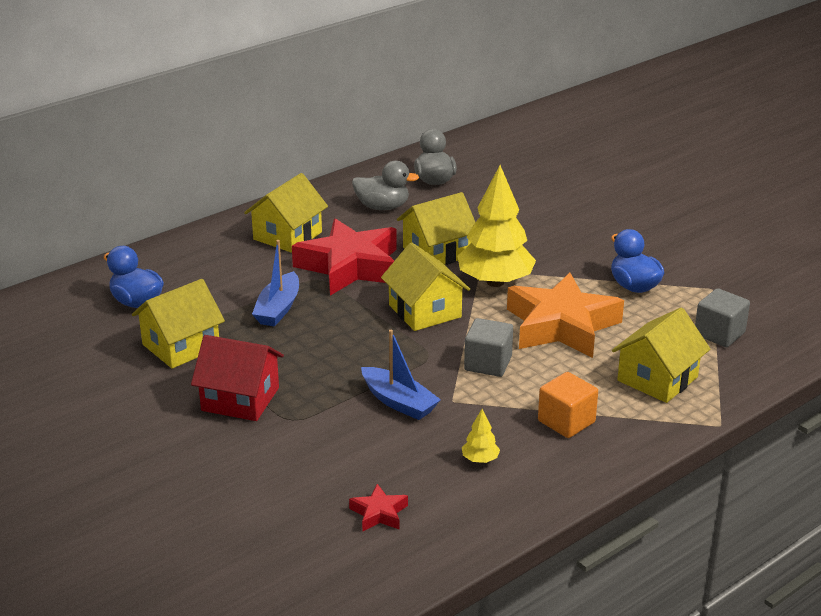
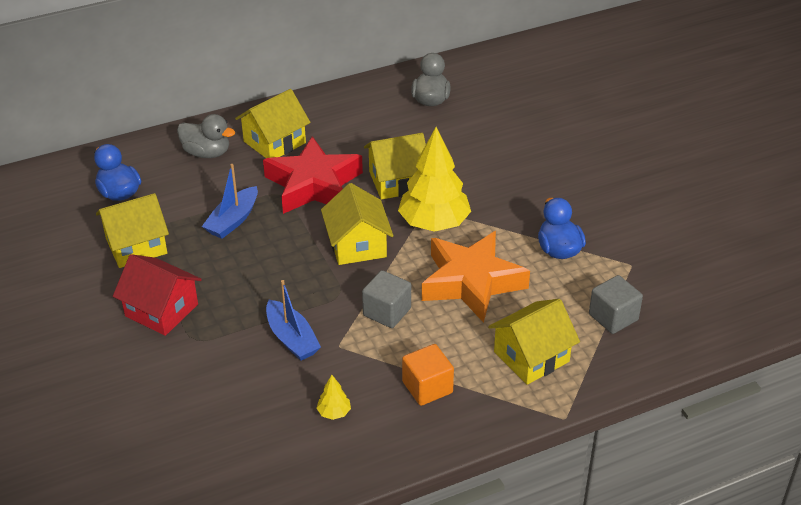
camera: 15 degrees right, 10 degrees up
(379, 513) = (225, 450): red star -> none
(382, 207) = (371, 123): grey duck -> grey duck (207, 153)

